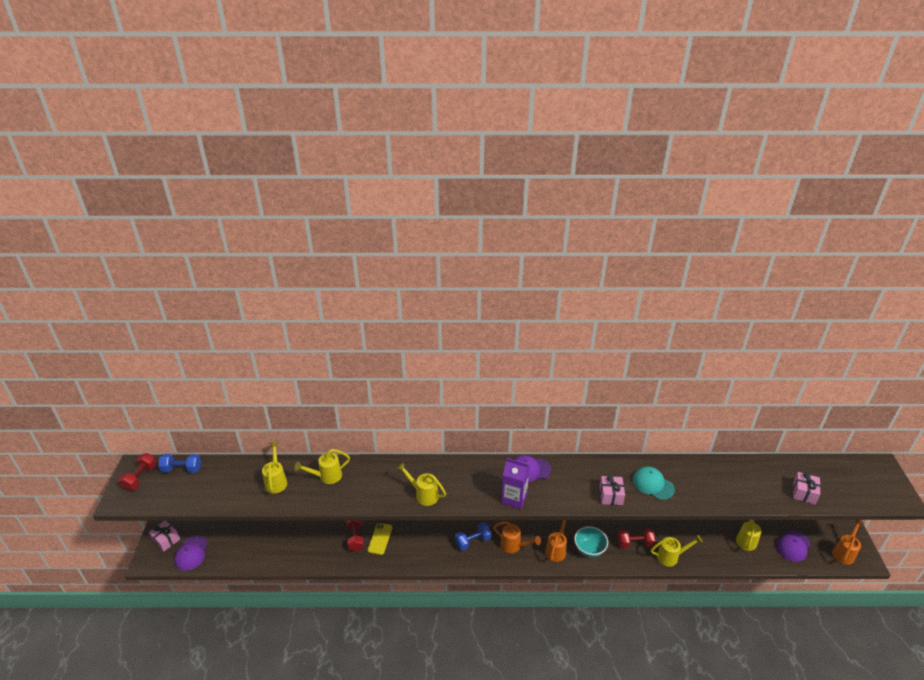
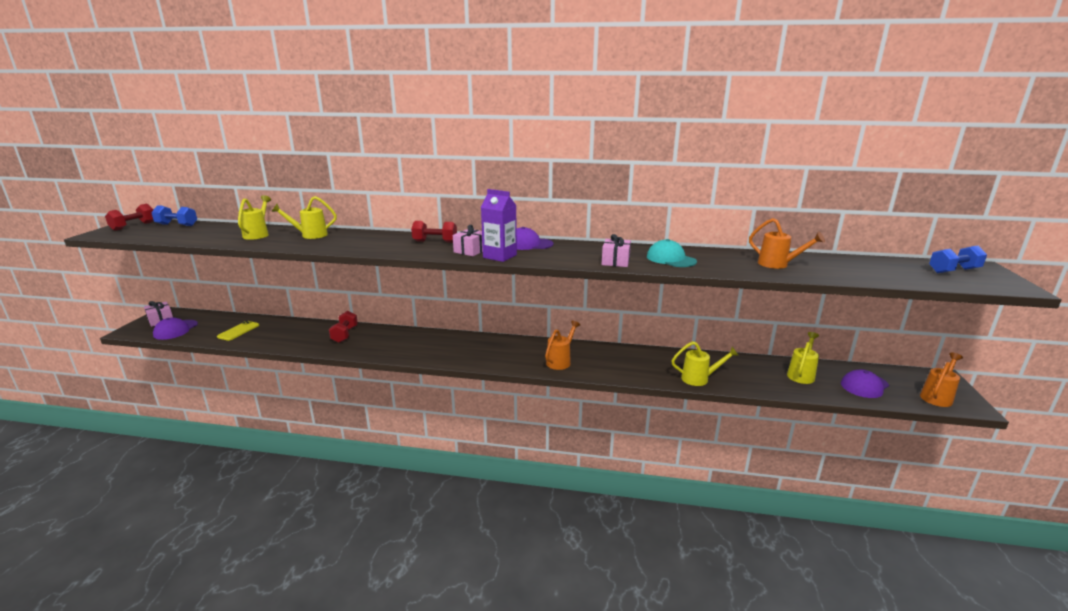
camera: 10 degrees right, 15 degrees down
(380, 539) = (369, 337): yellow phone -> yellow phone (238, 331)
(423, 494) = (400, 248): yellow watering can -> none
(473, 541) = (468, 348): blue dumbbell -> blue dumbbell (954, 271)
(514, 546) = (512, 355): orange watering can -> orange watering can (778, 265)
(589, 549) = (599, 365): turquoise bowl -> none
(634, 543) = (656, 365): red dumbbell -> red dumbbell (435, 242)
(804, 493) = (869, 275): pink gift -> pink gift (471, 250)

